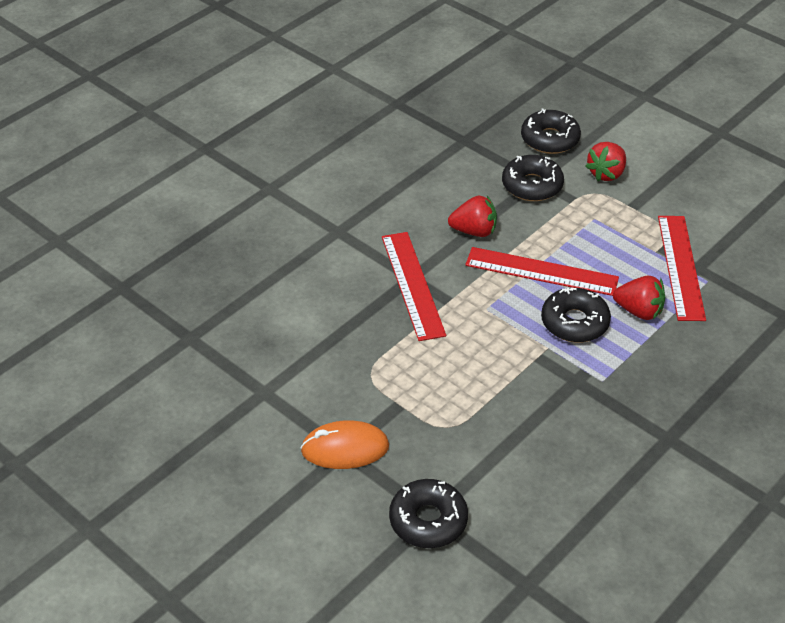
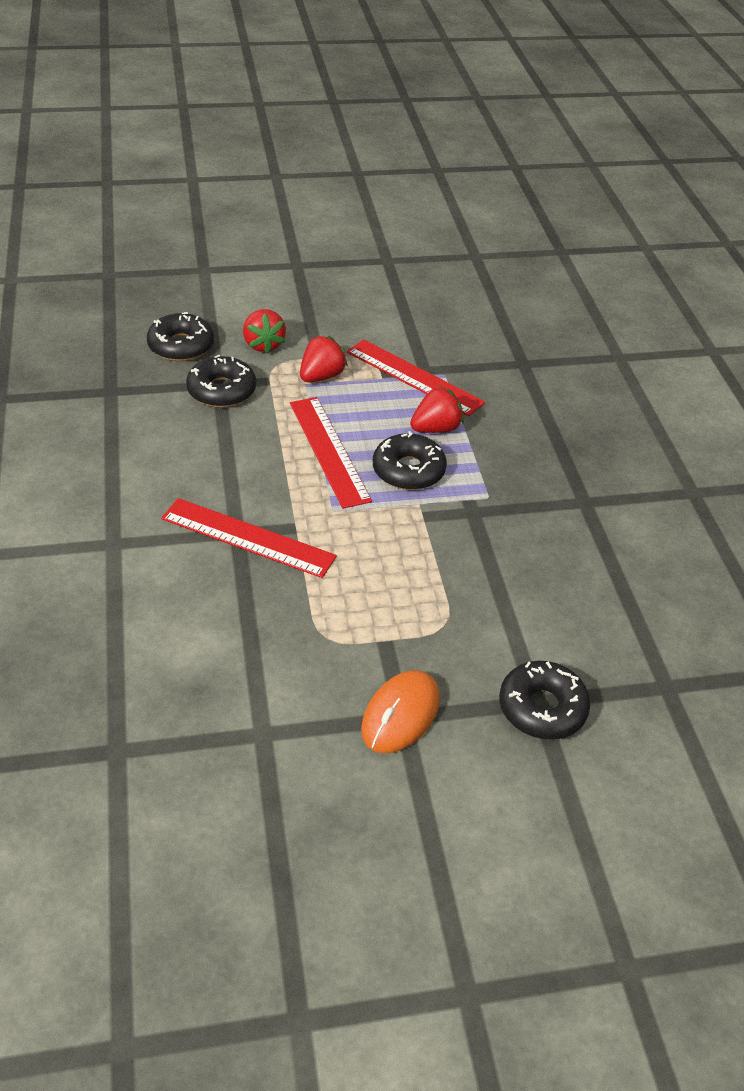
camera: 55 degrees left, 0 degrees up
(474, 231) = (231, 458): red strawberry -> red strawberry (321, 376)
(541, 271) = (328, 451): red ruler -> red ruler turned 75 degrees counterclockwise

